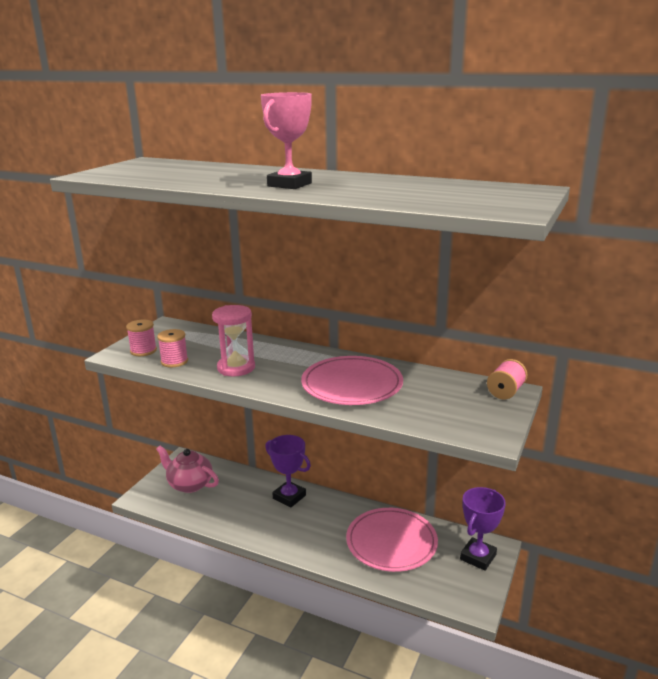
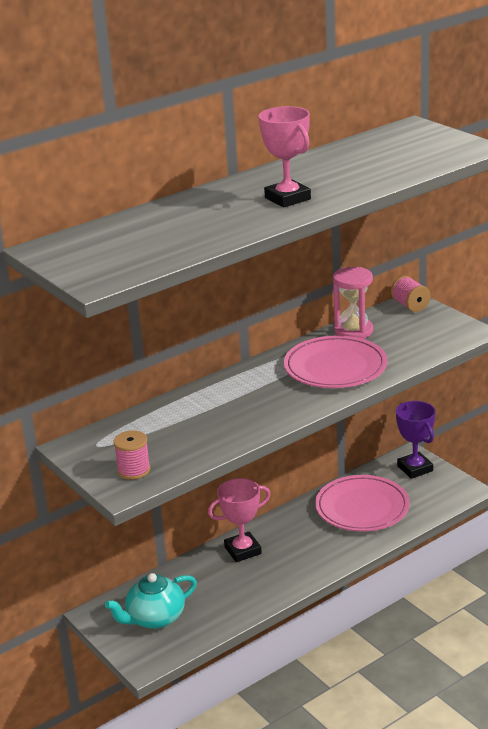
camera: 60 degrees left, 5 degrees up
(174, 361) = (185, 453): pink spool -> none
(189, 484) = (155, 618): pink teapot -> turquoise teapot
(236, 368) = (239, 419): pink hourglass -> pink hourglass (353, 331)
(289, 497) = (243, 550): purple trophy -> pink trophy

